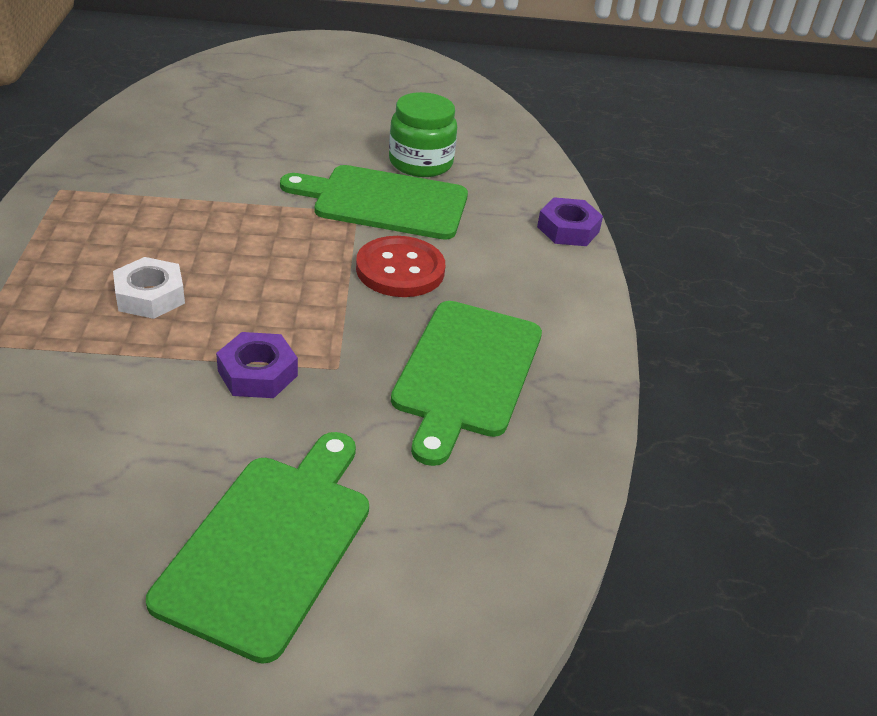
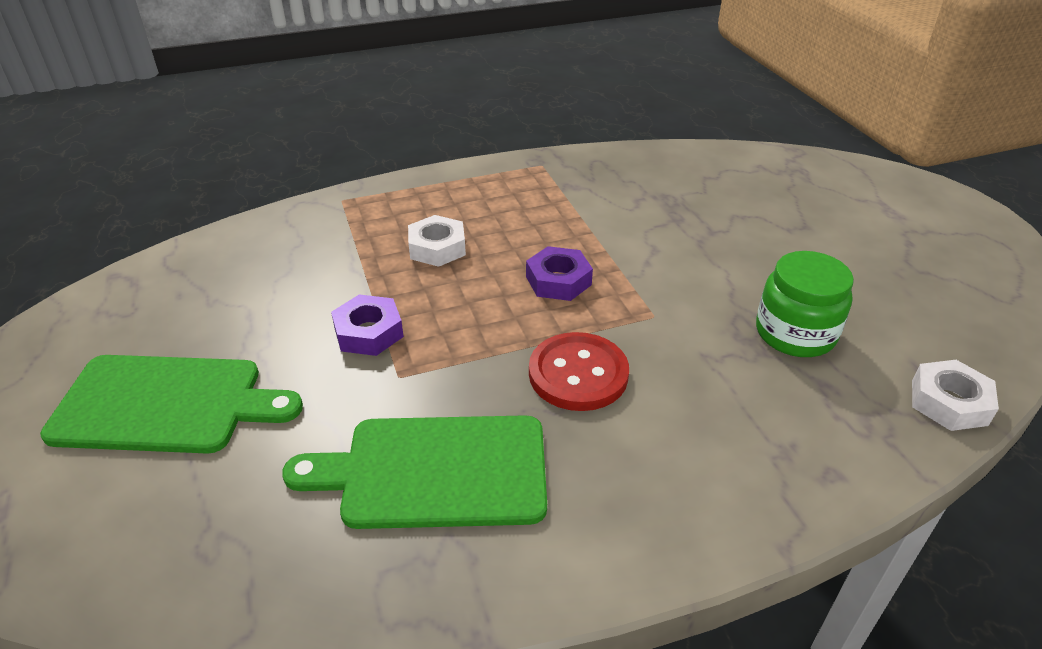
camera: 75 degrees right, 0 degrees up
(384, 202) = (689, 329): green cutting board -> none
(518, 141) = (949, 402): none -> white nut
(568, 229) = (787, 502): purple nut -> purple nut (558, 281)

